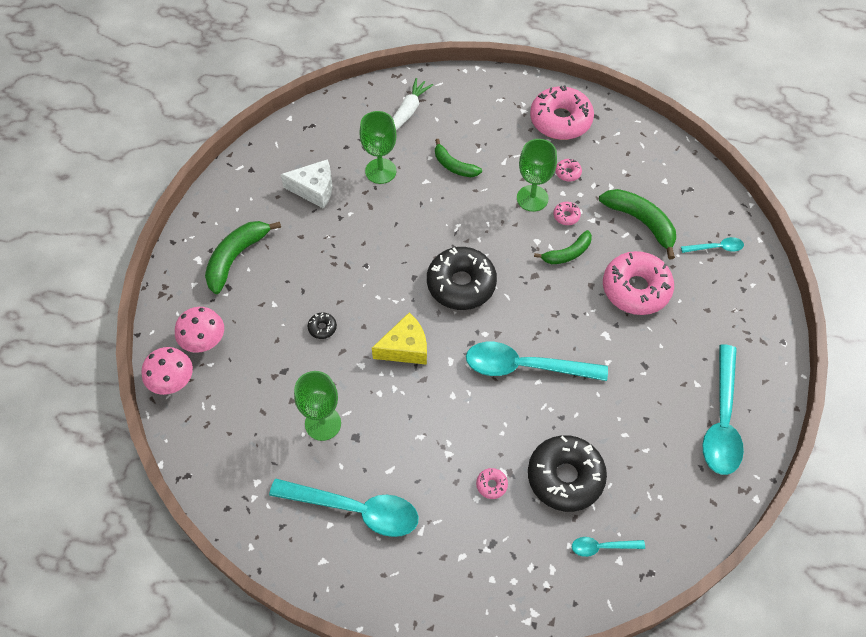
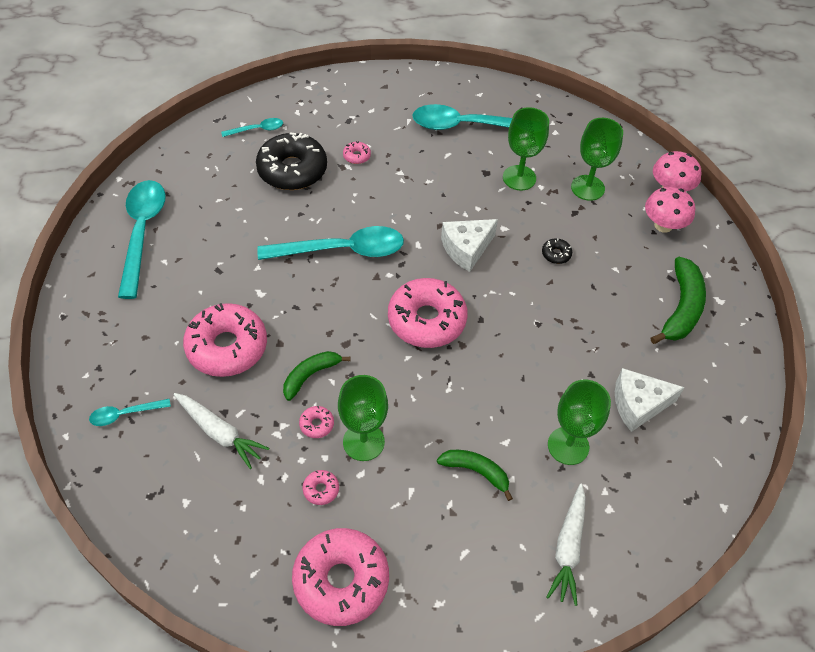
camera: 165 degrees right, 5 degrees down
(256, 398) = (587, 188): none -> green goblet
(405, 348) = (466, 249): yellow cheese -> white cheese
(461, 284) = (426, 320): black donut -> pink donut
(641, 222) = (219, 433): green banana -> white carrot

